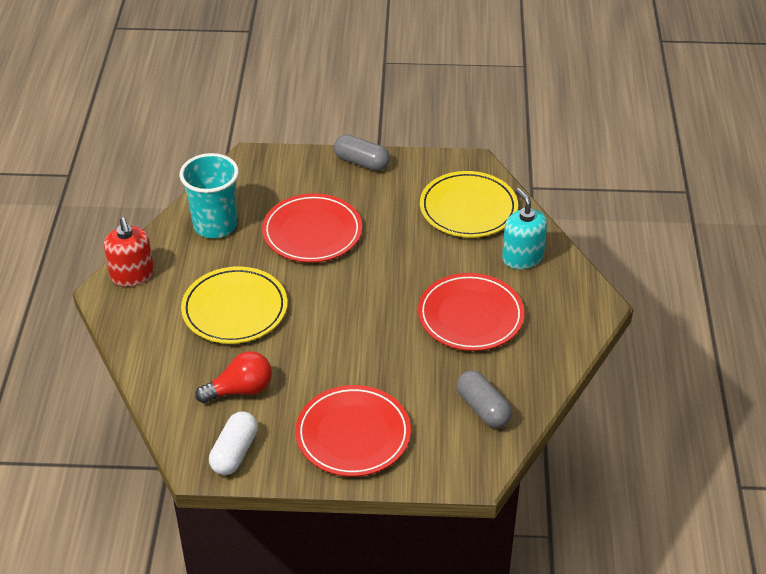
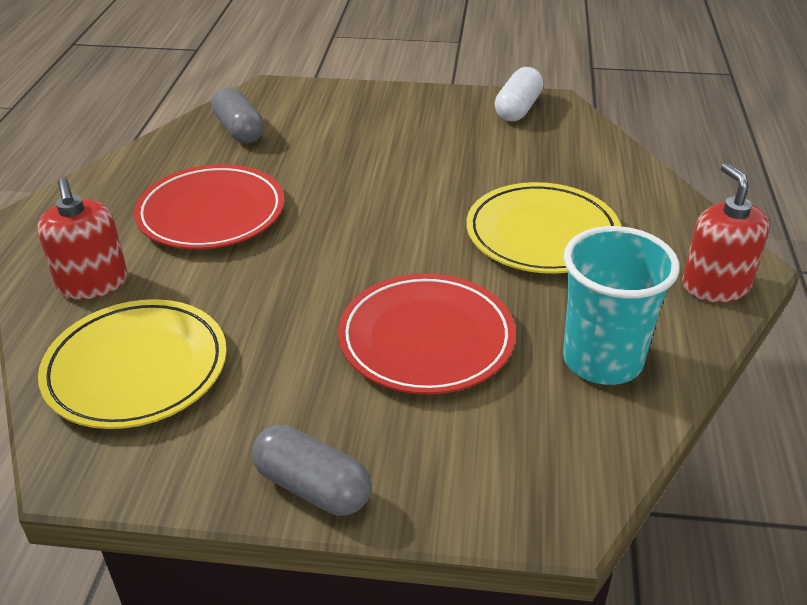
camera: 175 degrees left, 5 degrees down
(240, 390) = (520, 154): red light bulb -> none
(353, 435) = (389, 117): red plate -> none
(522, 257) = (93, 283): turquoise soap dispenser -> red soap dispenser

